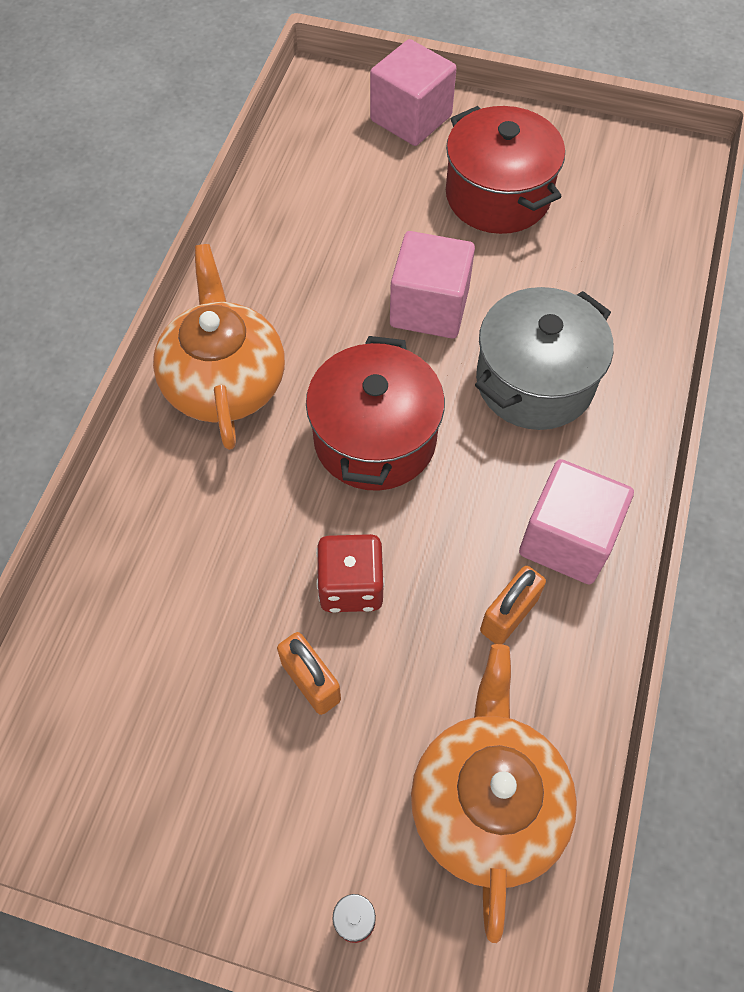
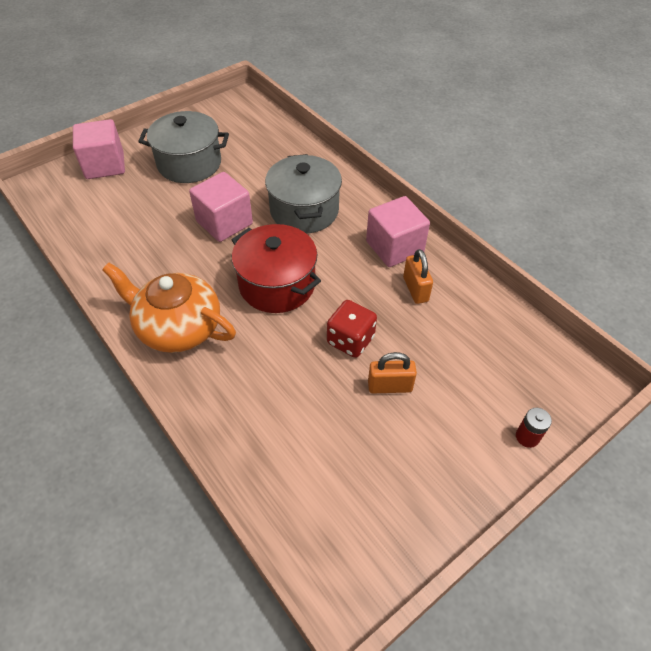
camera: 55 degrees left, 10 degrees down
(487, 801) = (501, 350): orange teapot -> none
(498, 196) = (189, 163): red pot -> grey pot

